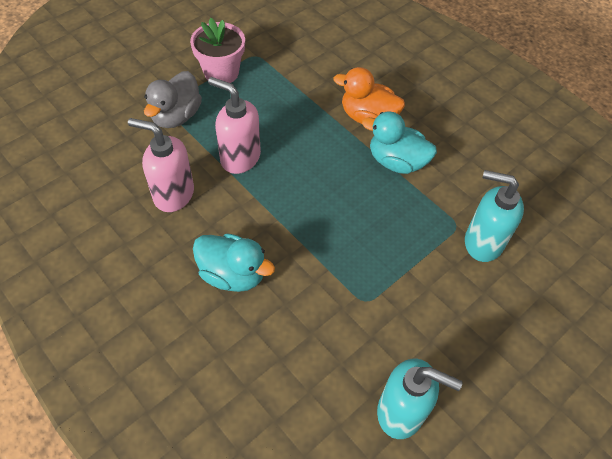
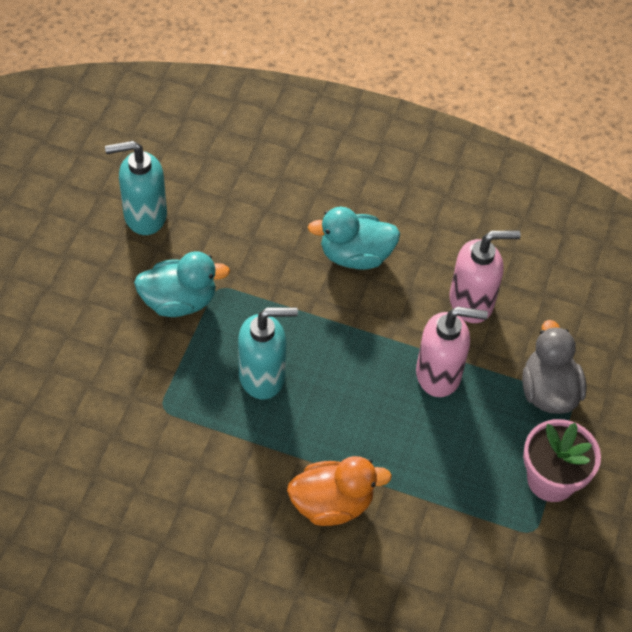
camera: 150 degrees right, 0 degrees up
(396, 161) = (265, 456): turquoise duck -> turquoise duck (179, 301)
(482, 242) = (127, 400): turquoise soap dispenser -> turquoise soap dispenser (263, 376)

